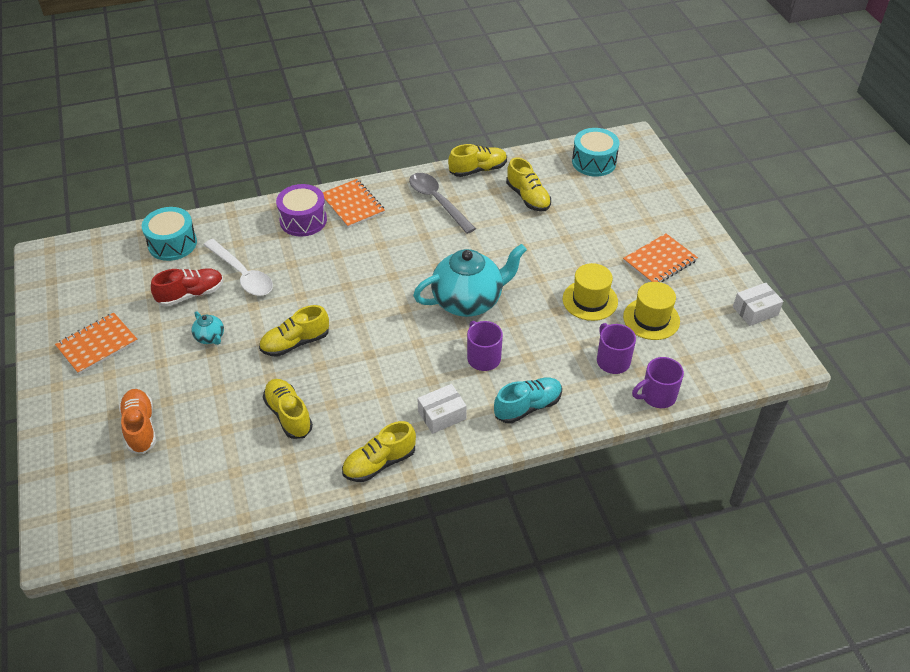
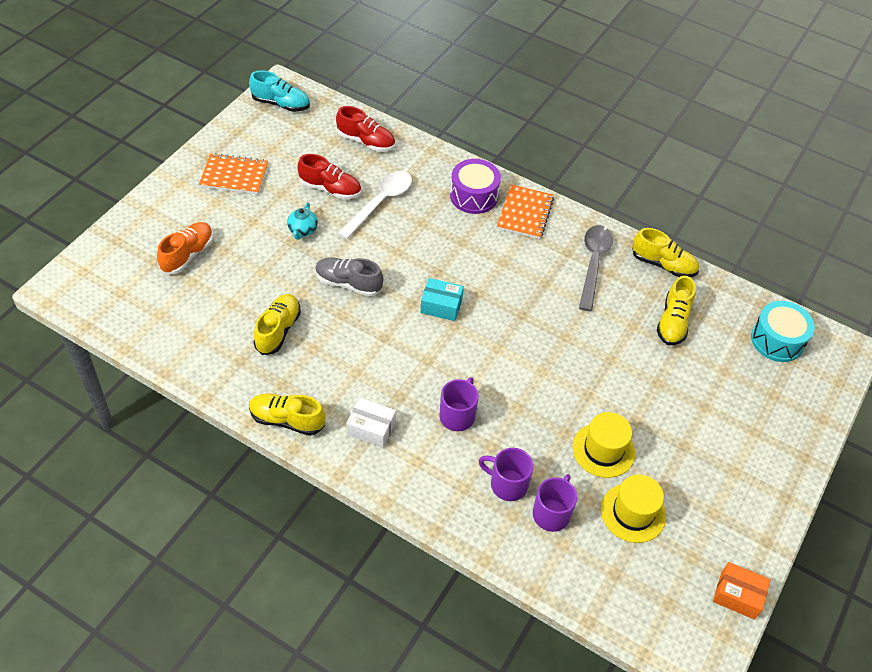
camera: 45 degrees right, 5 degrees up
(172, 244) = (366, 141): turquoise drum -> red shoe
(242, 274) = (380, 203): white spoon -> white spoon turned 150 degrees counterclockwise
(295, 343) = (348, 283): yellow shoe -> grey shoe
(379, 303) = (441, 306): none -> turquoise box
(468, 301) = (507, 363): turquoise teapot -> none
(528, 407) = (438, 483): turquoise shoe -> turquoise shoe (281, 104)
(657, 396) = (547, 575): purple mug -> purple mug (507, 484)
(659, 261) = (711, 474): orange notebook -> none
(755, 311) = (737, 595): white box -> orange box

